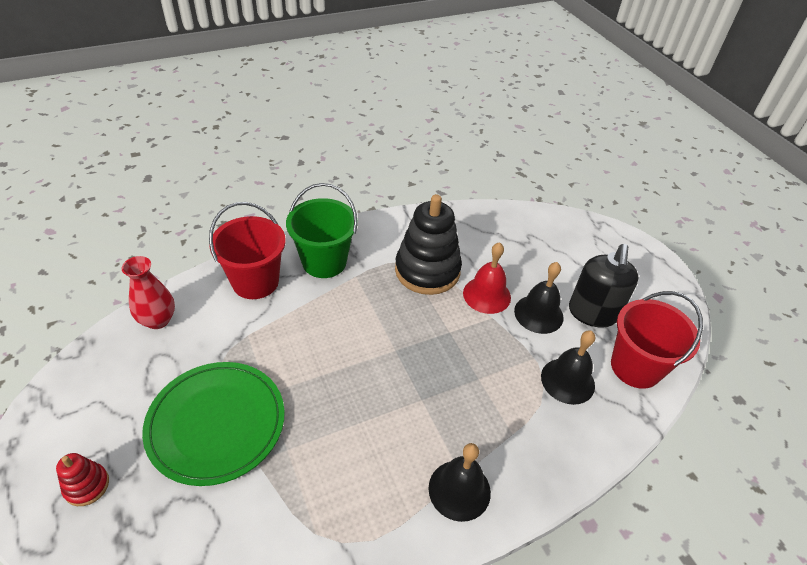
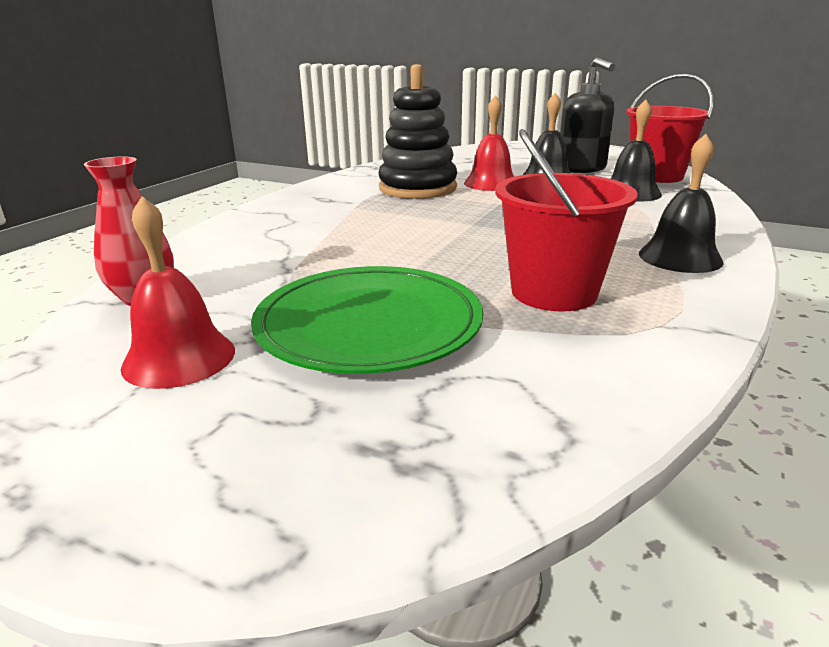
camera: 35 degrees left, 20 degrees down
(87, 486) = (258, 453): red stacking toy -> none
(123, 391) = (179, 358): none -> red bell
(255, 282) = (243, 239): red bucket -> red bucket (554, 292)
(324, 262) = (305, 210): green bucket -> none

